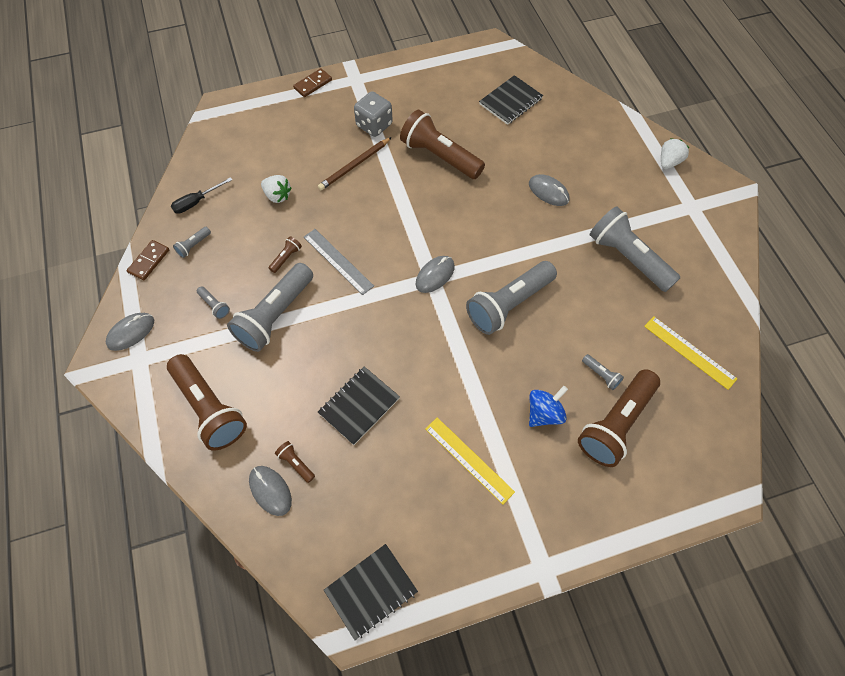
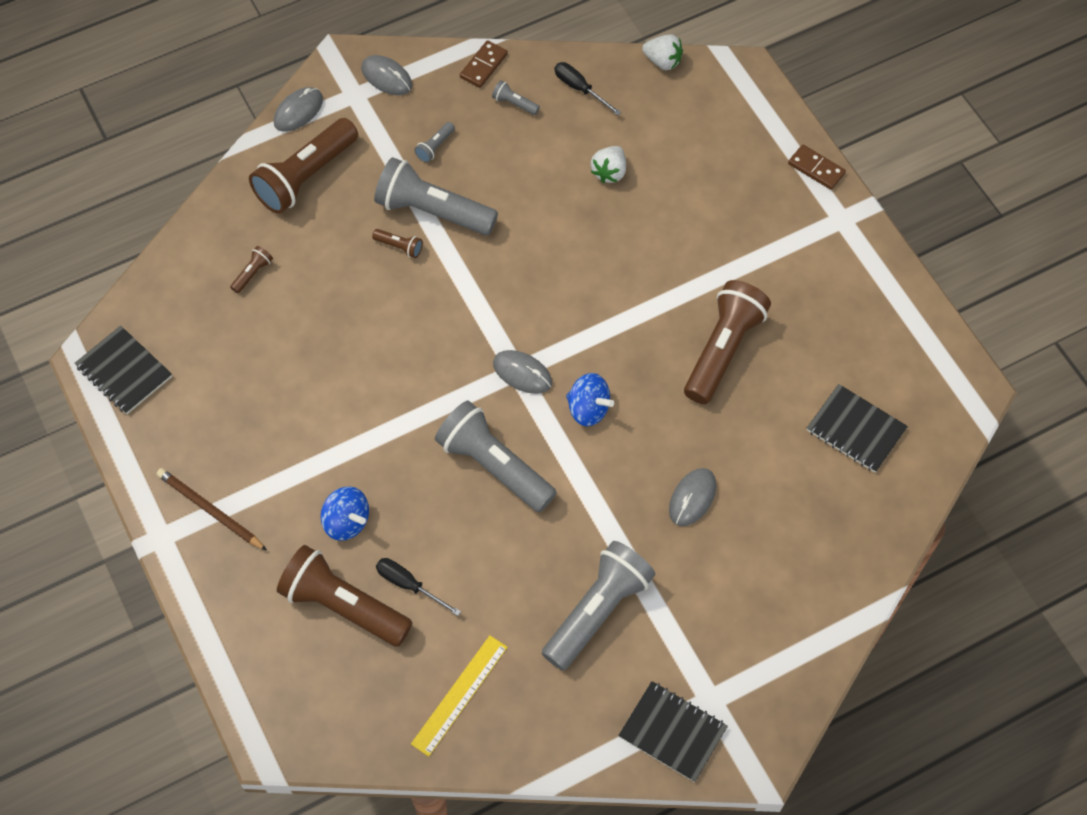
camera: 80 degrees right, 0 degrees up
(149, 261) = (483, 66): brown domino -> brown domino turned 75 degrees counterclockwise
(270, 490) = (220, 256): grey mouse -> grey mouse (298, 111)
(286, 258) = (516, 203): brown flashlight -> brown flashlight (399, 246)
(338, 261) = (522, 260): grey ruler -> none
(354, 165) = (680, 249): brown pencil -> brown pencil (210, 510)
(359, 406) = (329, 321): black notebook -> black notebook (672, 732)
(374, 125) = (759, 259): grey dice -> none
(468, 460) = (277, 445): yellow ruler -> none
(471, 239) = (588, 409): none -> blue spinning top
(601, 375) = (409, 585): grey flashlight -> black screwdriver
(669, 162) = (791, 665): white strawberry -> white strawberry (663, 61)

